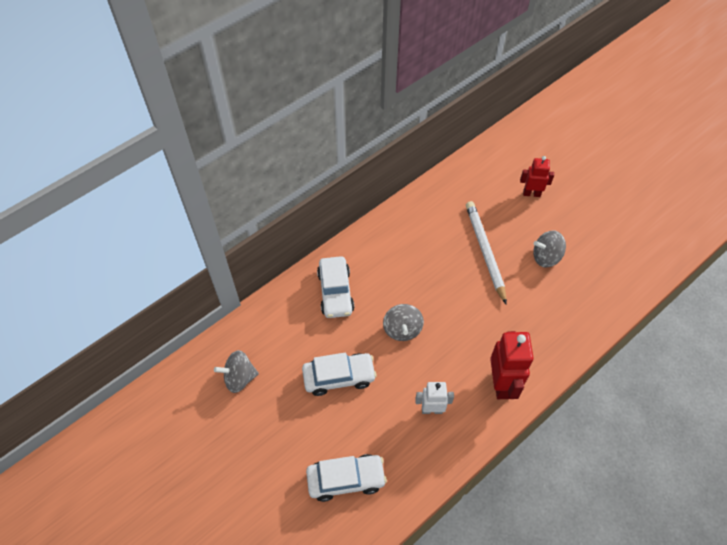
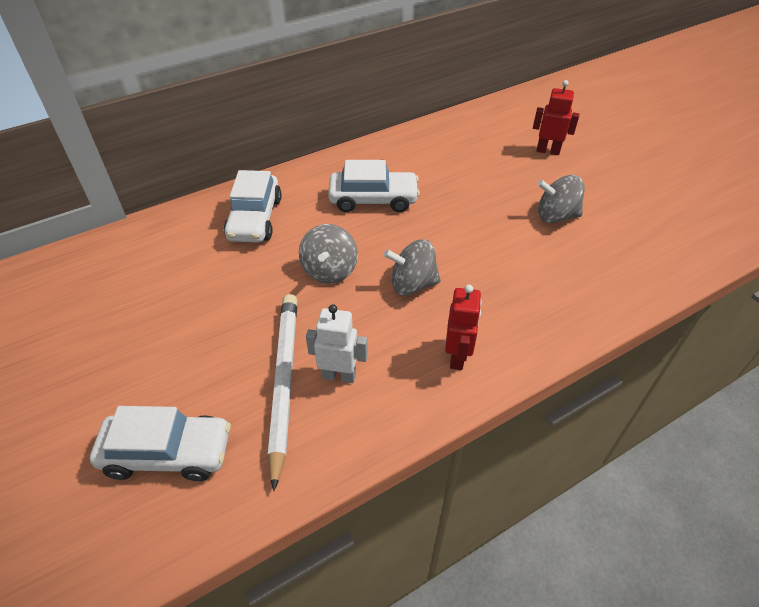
camera: 10 degrees right, 10 degrees down
(239, 378) = (80, 296): grey spinning top -> grey spinning top (412, 284)
(339, 377) = (218, 314): white car -> white car (373, 199)
(485, 251) = (471, 200): white pencil -> white pencil (284, 381)
(501, 384) = (457, 357): red robot -> red robot, size x0.61

